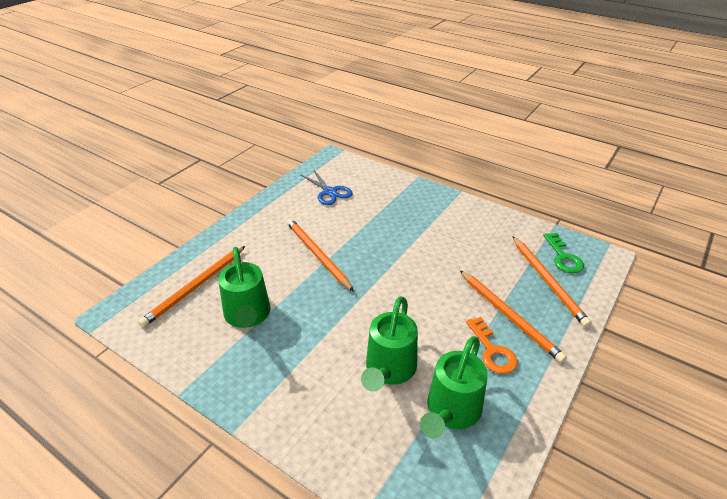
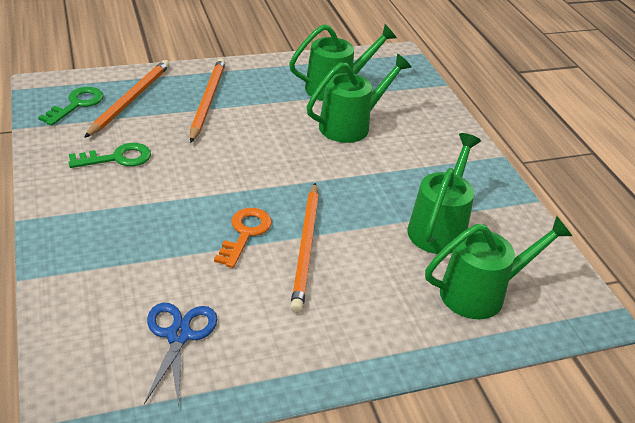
camera: 145 degrees left, 0 degrees up
(195, 287) = (482, 293): orange pencil -> green watering can
(480, 241) = (117, 158): none -> green key
(492, 350) = (257, 94): orange key -> orange key (245, 234)

